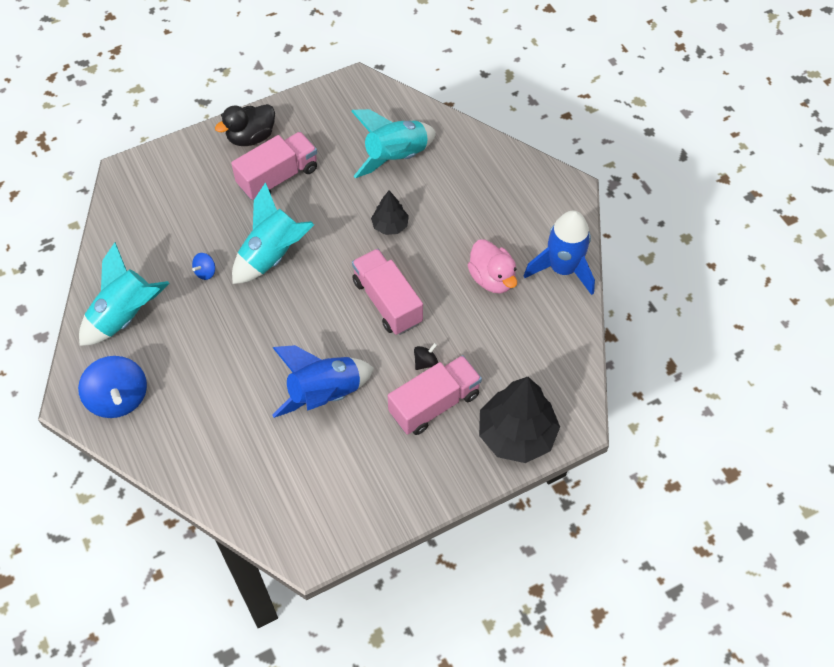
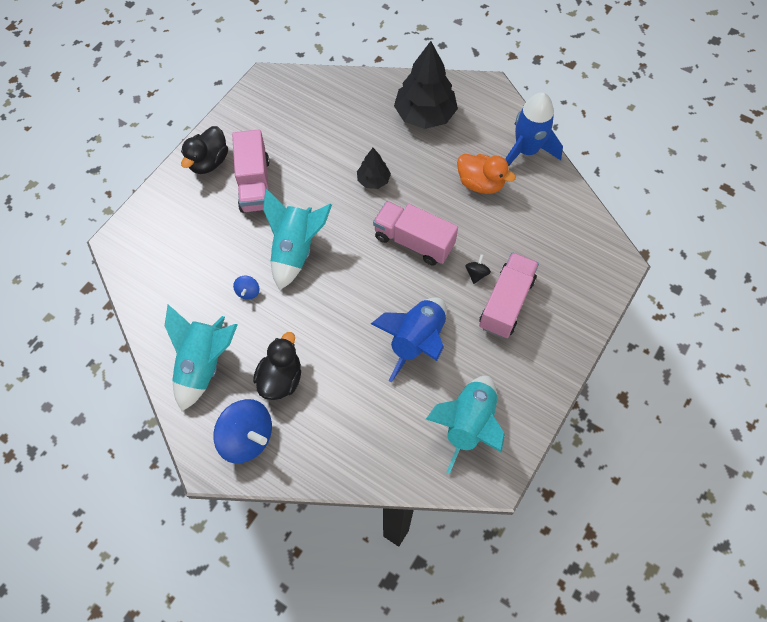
camera: 30 degrees left, 5 degrees up
(181, 363) = (281, 378): none -> black duck
(278, 177) = (255, 184): pink truck -> pink truck turned 150 degrees clockwise
(396, 157) = (340, 124): turquoise rocket -> turquoise rocket (468, 424)
(492, 278) = (480, 183): pink duck -> orange duck
(516, 434) = (582, 294): black tree -> black tree (424, 115)

